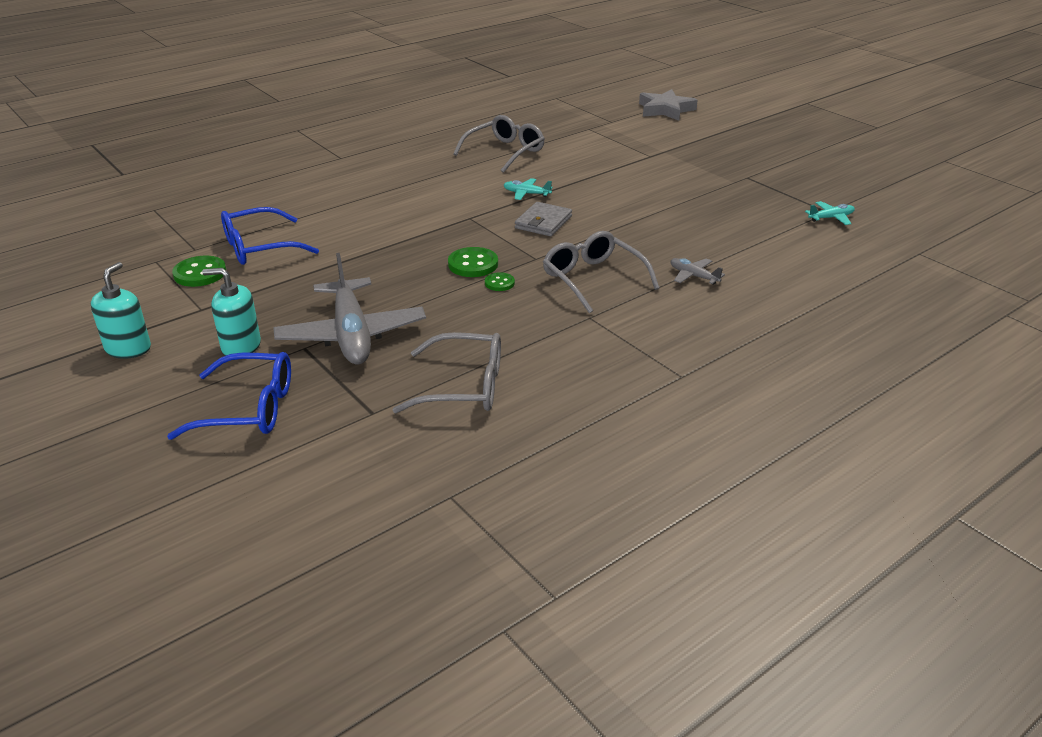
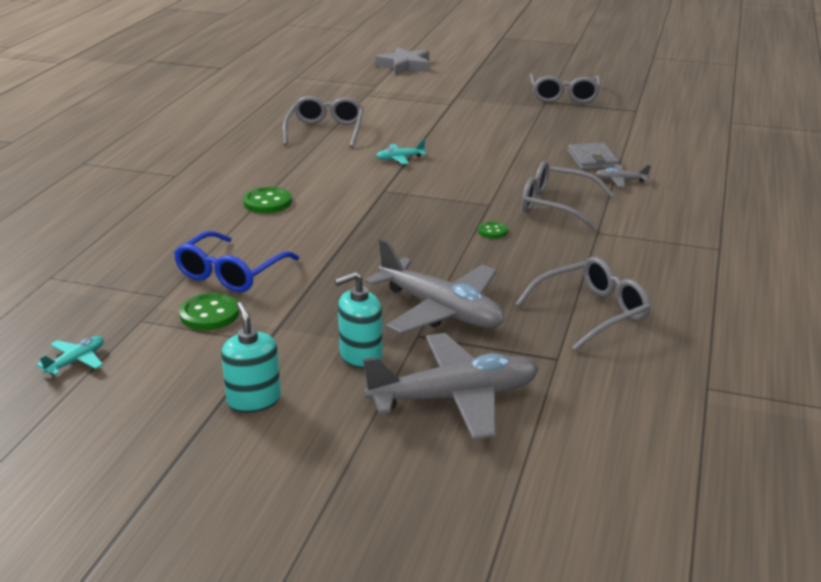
camera: 35 degrees left, 5 degrees down
(249, 408) = (454, 398): blue glasses -> grey plane
(473, 264) = (448, 224): green button -> green button (267, 202)
(543, 222) = (450, 176): grey wallet -> grey wallet (592, 159)
(774, 177) = (564, 96): none -> grey glasses
(831, 218) = (644, 114): turquoise plane -> turquoise plane (76, 361)

